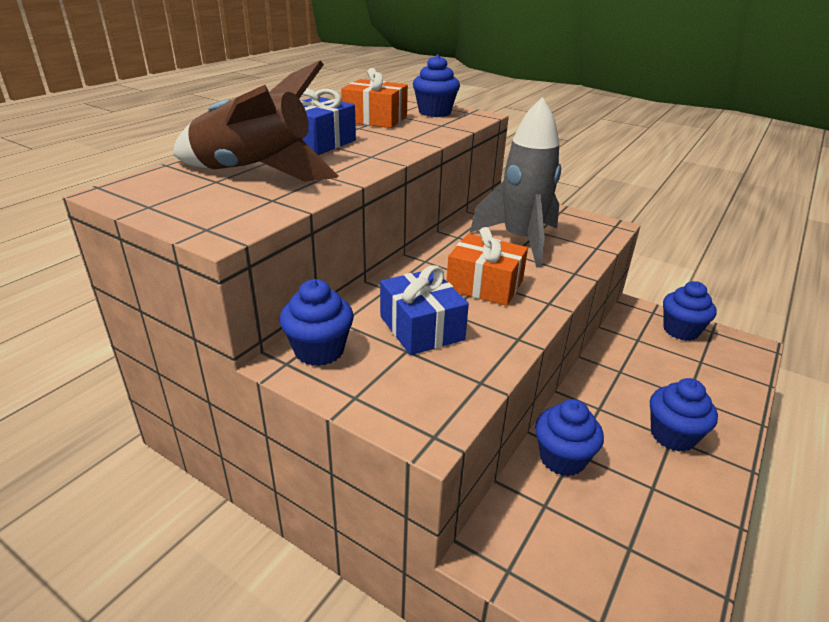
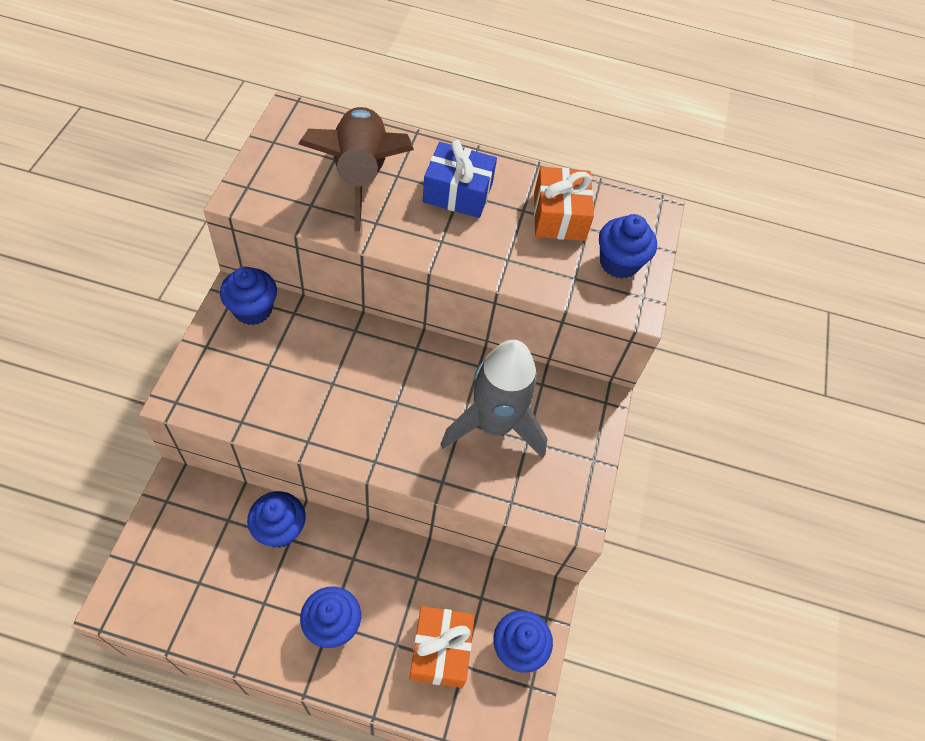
camera: 65 degrees right, 25 degrees up
(421, 328) = (301, 368): blue gift -> none
(485, 285) = (387, 404): orange gift -> orange gift (440, 651)

